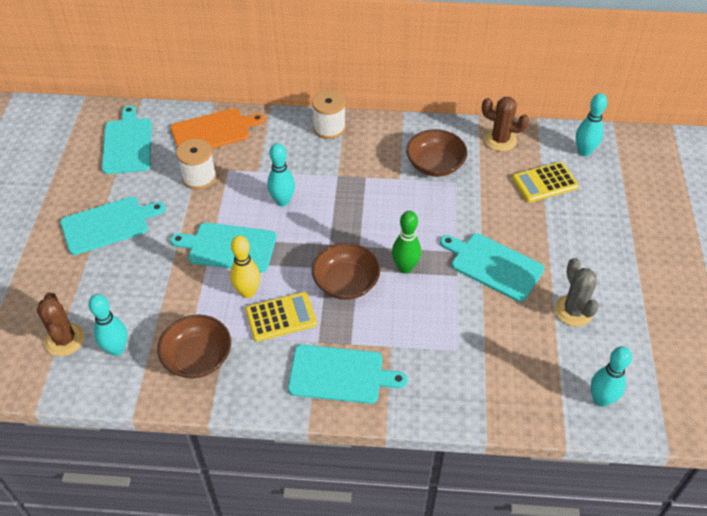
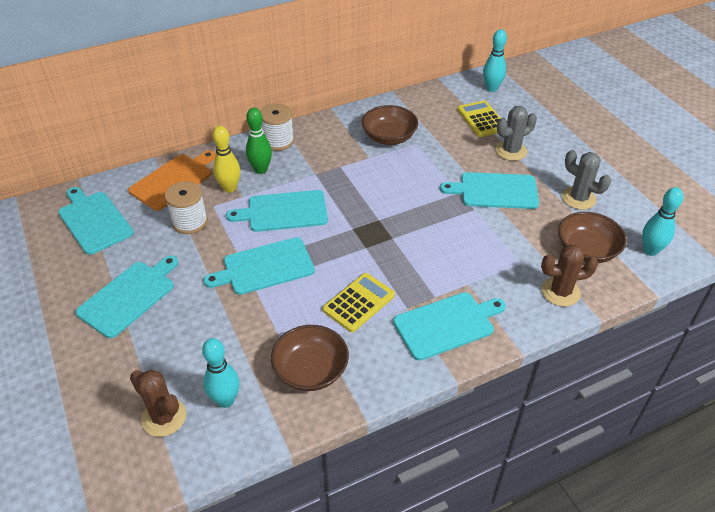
camera: 30 degrees left, 5 degrees down
(247, 292) = (312, 296): yellow bowling pin -> yellow bowling pin (230, 188)
(282, 201) = (284, 211): turquoise bowling pin -> turquoise cutting board
(346, 283) = (391, 252): brown bowl -> brown bowl (586, 250)
(405, 268) = (429, 220): green bowling pin -> green bowling pin (261, 169)
(500, 140) = (424, 102): brown cactus -> brown cactus (560, 292)
(544, 183) = (482, 119): yellow calculator -> yellow calculator turned 120 degrees clockwise
(546, 230) = (511, 151): none -> grey cactus

